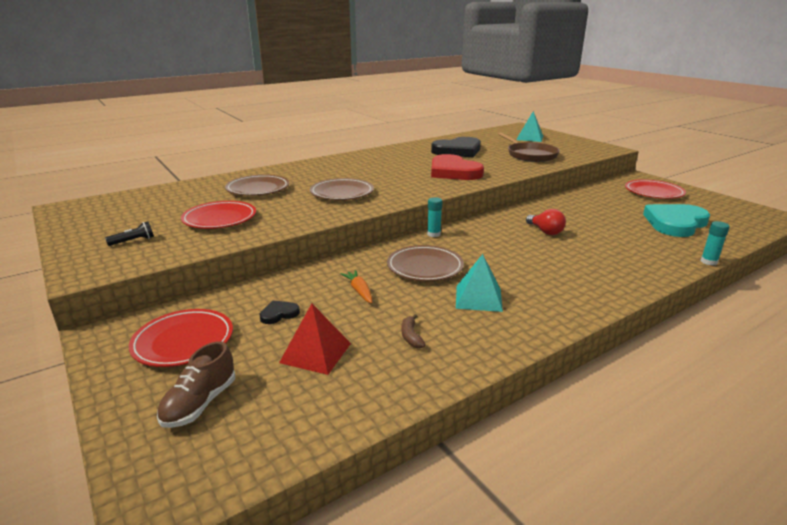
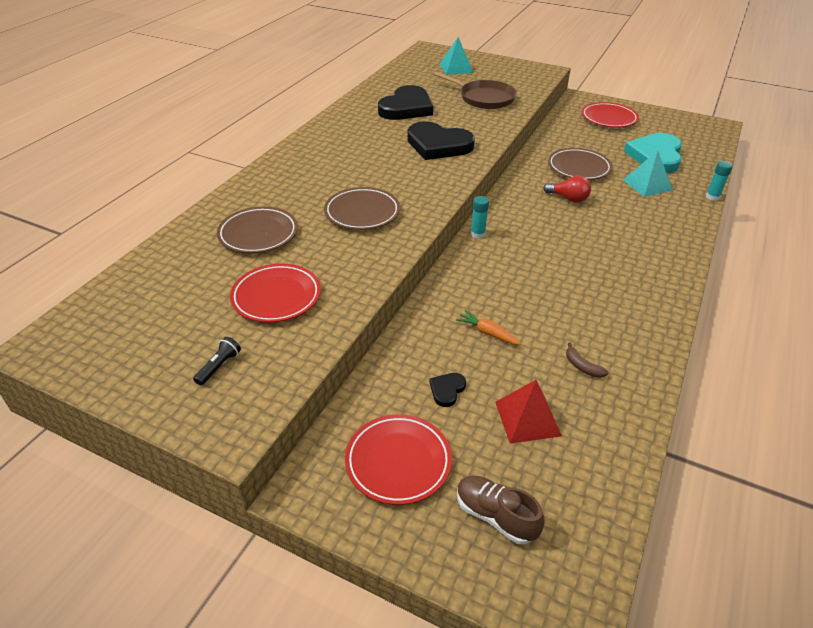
camera: 30 degrees left, 15 degrees up
(200, 403) = (495, 516): brown shoe -> brown shoe turned 135 degrees clockwise
(425, 267) = (513, 281): brown plate -> brown plate (579, 168)
(453, 172) = (438, 145): red heart -> black heart
(478, 298) = (591, 301): turquoise pyramid -> turquoise pyramid (647, 185)

